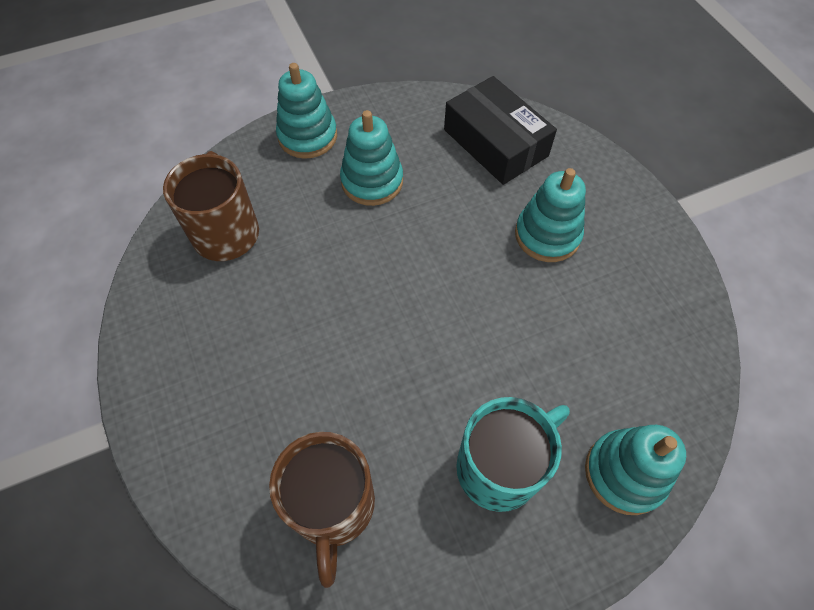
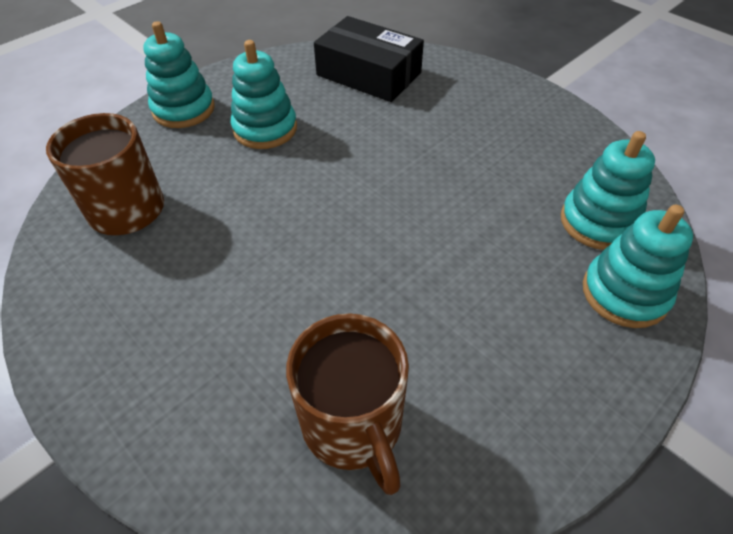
camera: 20 degrees left, 10 degrees down
(500, 467) = (508, 327): turquoise mug -> none
(547, 235) = (451, 129): turquoise stacking toy -> turquoise stacking toy (598, 222)

